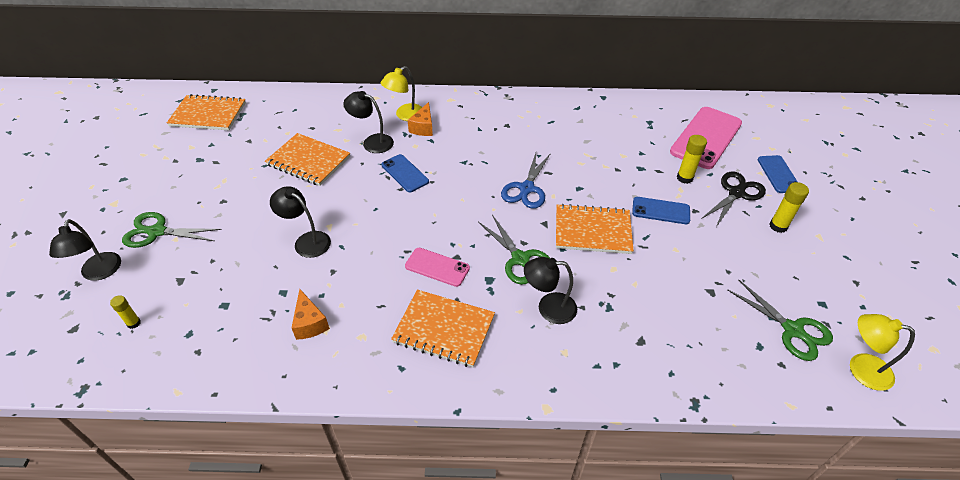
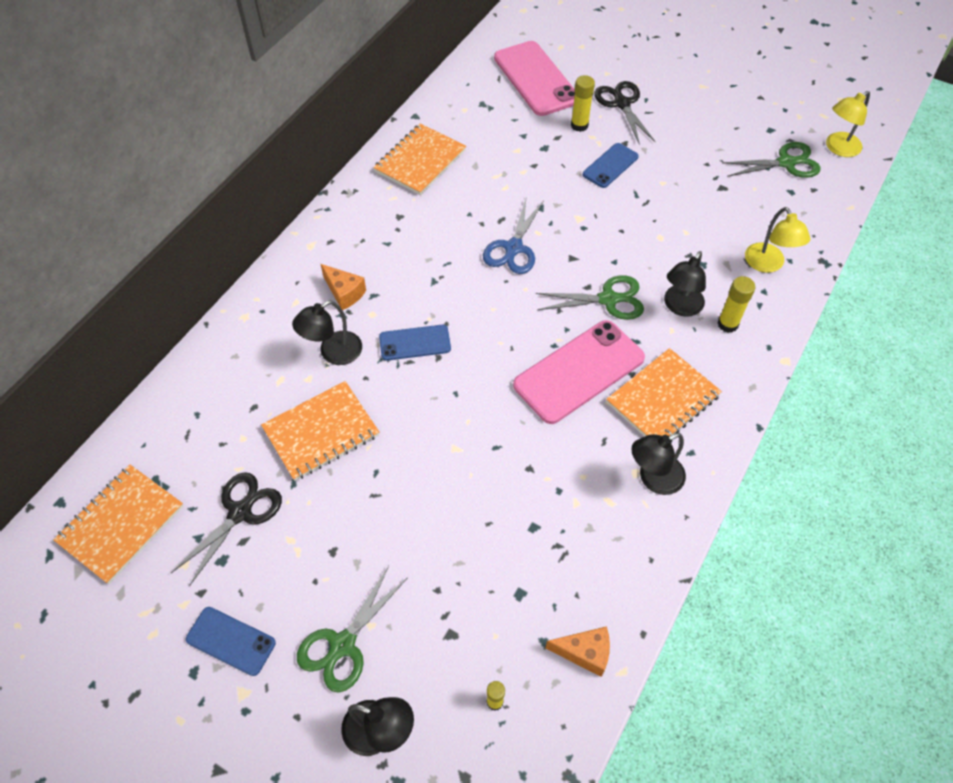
camera: 60 degrees left, 10 degrees up
(234, 153) = (240, 512): none -> black scissors
(307, 241) = (466, 479): black lamp -> black lamp (653, 479)
(310, 323) = (593, 514): orange cheese -> orange cheese (584, 653)
(405, 115) = (307, 301): yellow lamp -> yellow lamp (768, 264)
(437, 267) = (579, 371): pink phone -> pink phone, size x1.83
(526, 188) = (513, 248): blue scissors -> blue scissors turned 60 degrees clockwise
(592, 231) = (605, 227): orange notebook -> orange notebook (420, 161)
(778, 174) = (617, 63): blue phone -> blue phone (231, 641)
(778, 226) = (677, 102): yellow glue stick -> yellow glue stick (727, 324)

